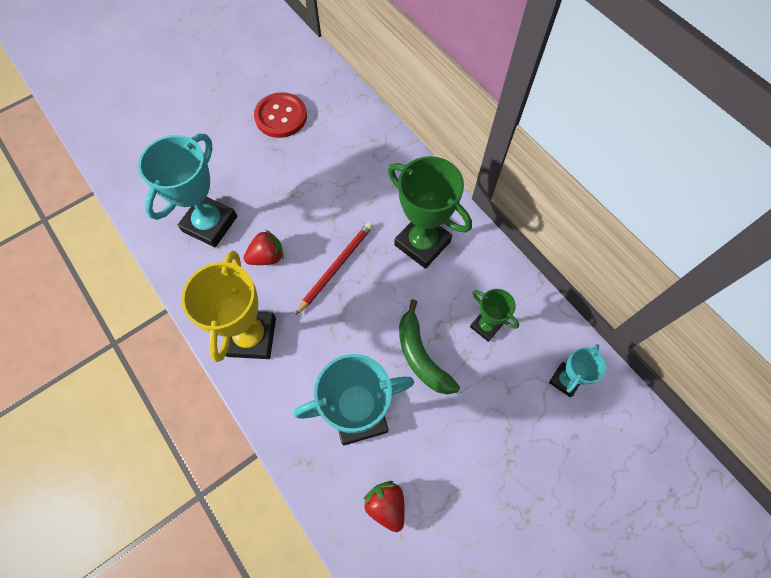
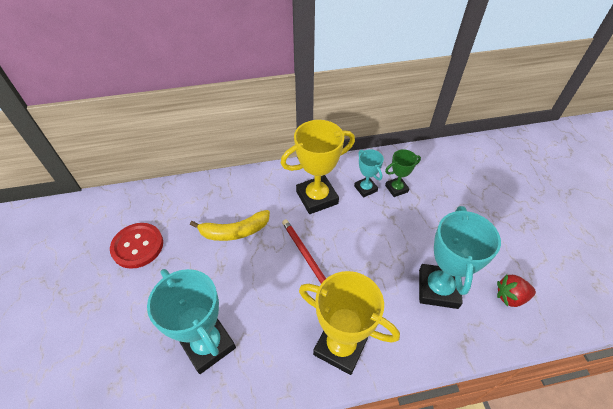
camera: 65 degrees left, 15 degrees down
(267, 257) = (270, 306): red strawberry -> none
(336, 186) = (234, 231): none -> yellow banana
(421, 356) = (404, 232): green banana -> none
(422, 243) = (317, 198): green trophy -> yellow trophy
(565, 380) = (448, 166): turquoise trophy -> turquoise trophy (365, 188)

